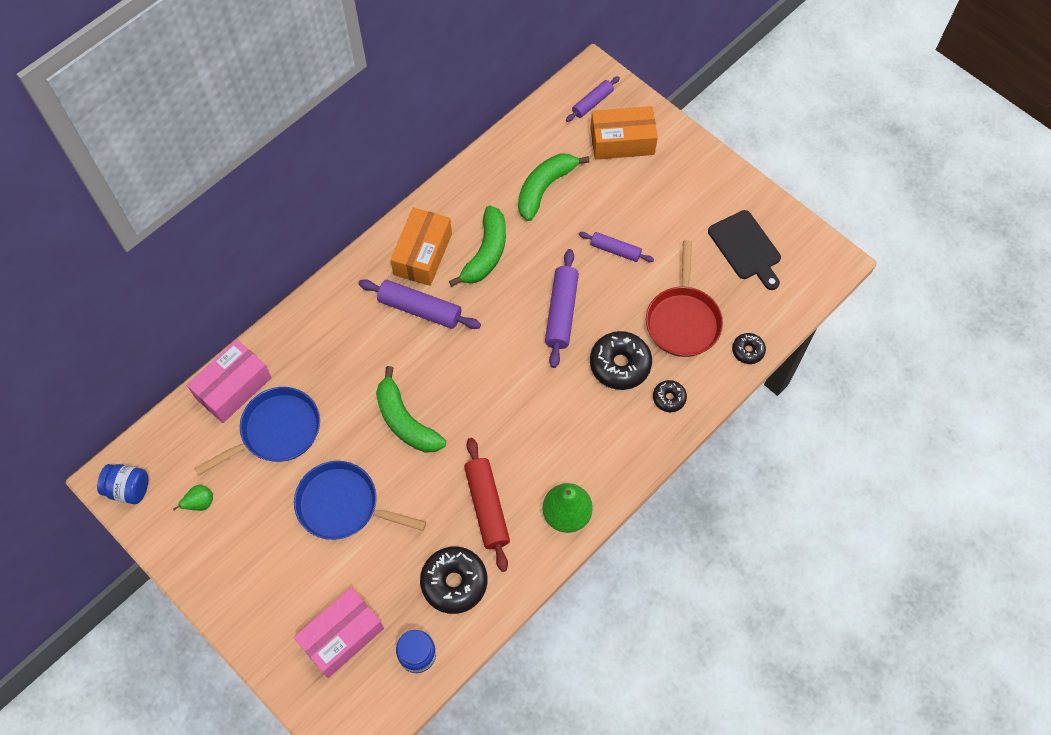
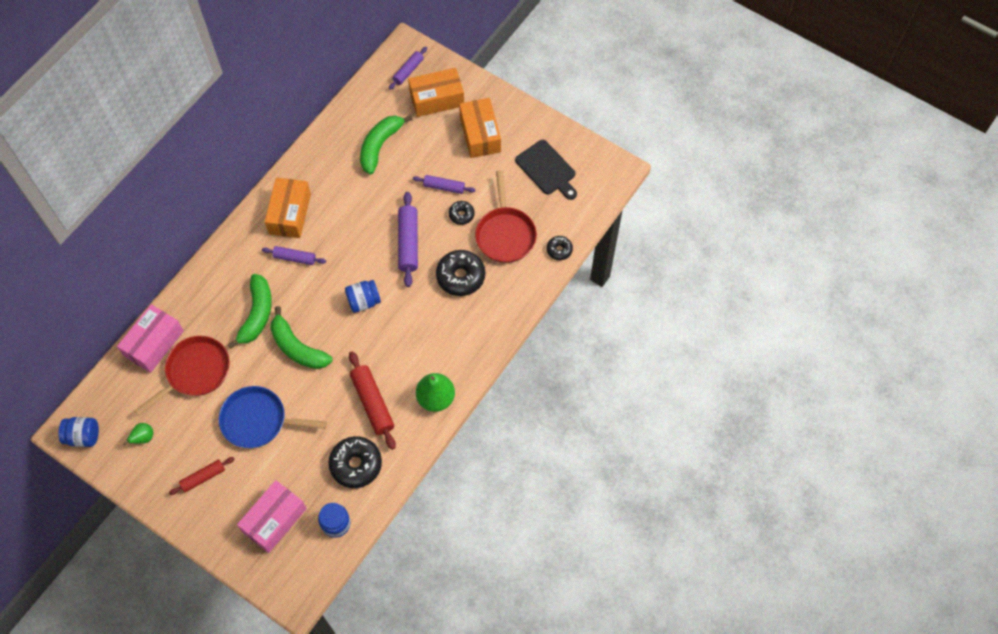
camera: 10 degrees left, 0 degrees up
(263, 566) = (203, 477): none -> red rolling pin
(276, 431) = (195, 372): blue pan -> red pan
(420, 309) = (294, 258): purple rolling pin -> purple rolling pin, size x0.62
(486, 253) = (341, 205): green banana -> green banana (257, 314)
(495, 377) = (363, 301): none -> blue jar
(669, 192) = (480, 134): none -> orange box
(669, 398) = (503, 296): black donut -> black donut (461, 215)

